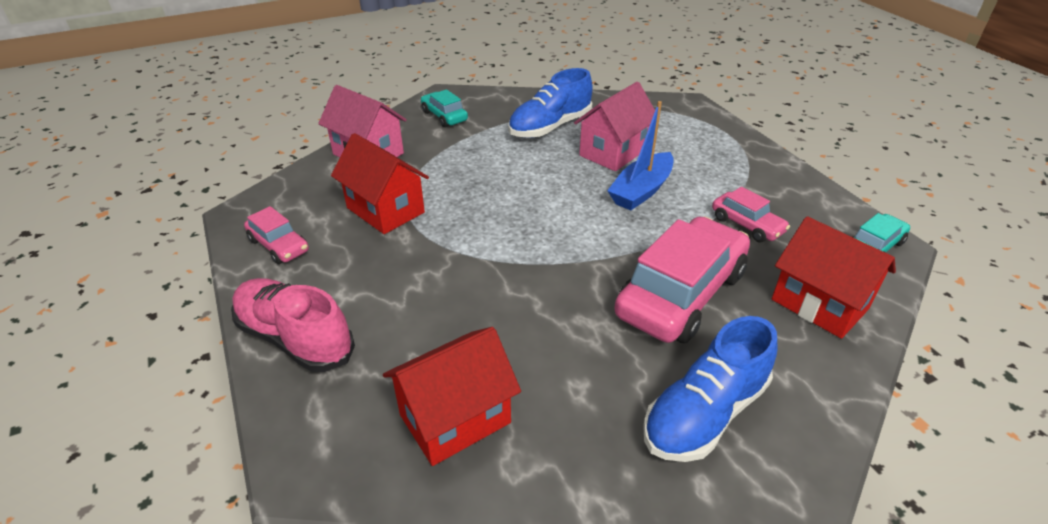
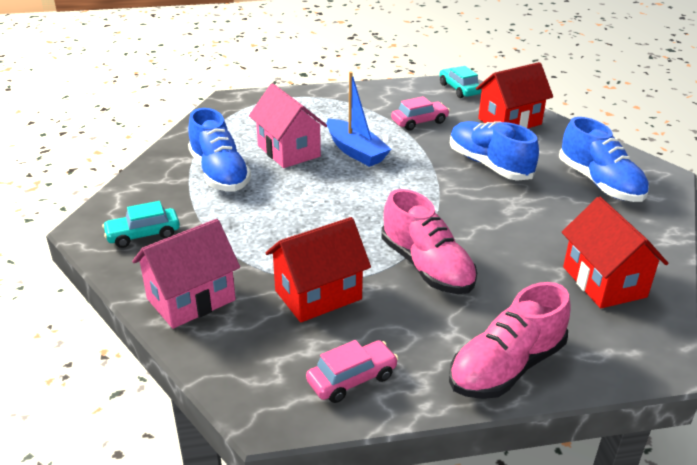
camera: 75 degrees left, 5 degrees down
(444, 267) = (426, 267): none -> pink shoe
(680, 294) = (489, 165): pink car -> blue shoe

